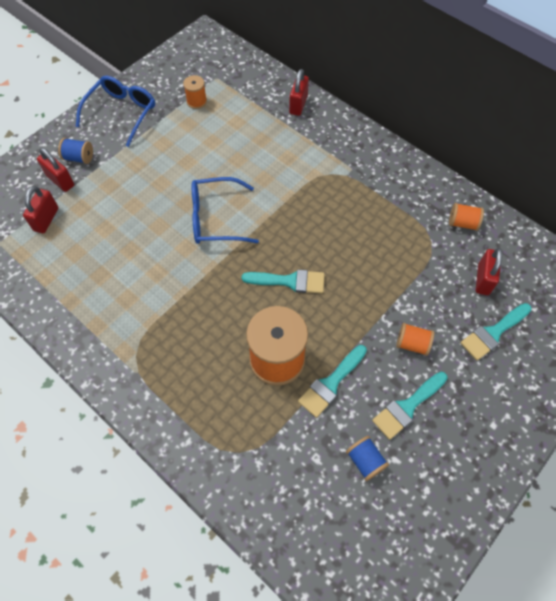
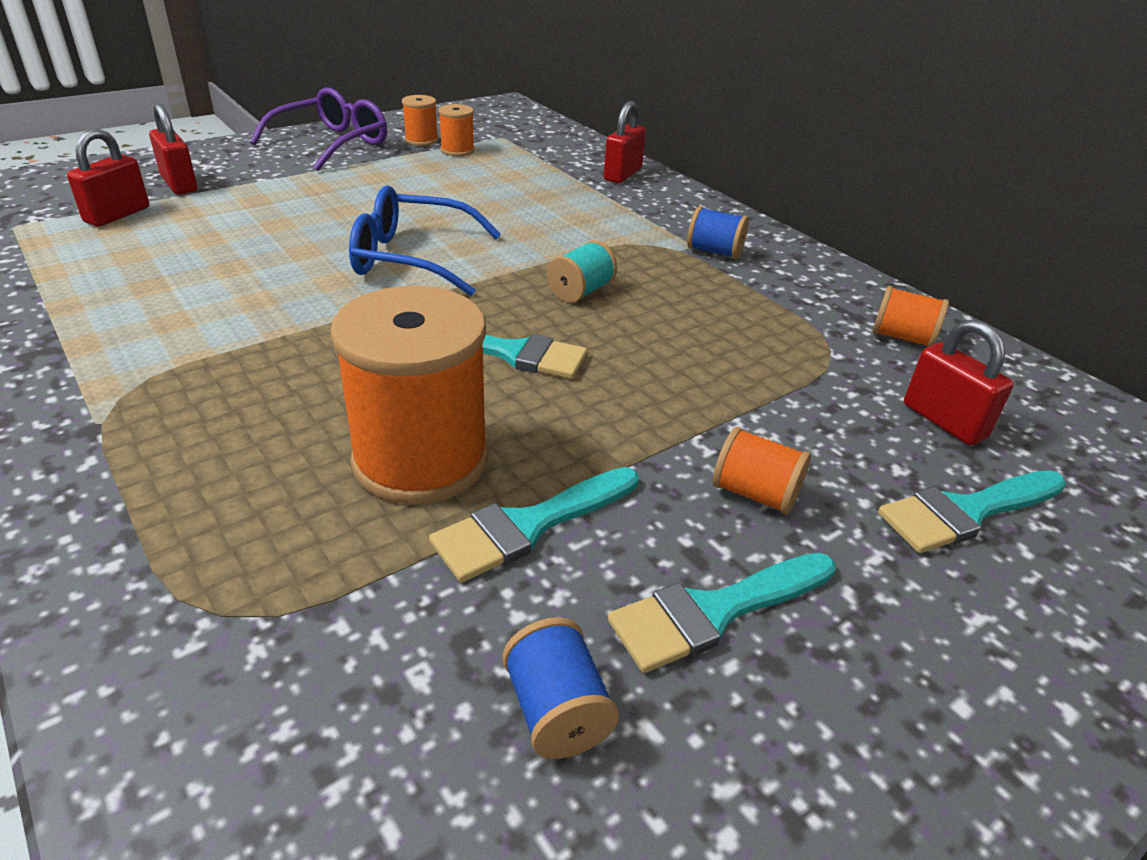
camera: 10 degrees right, 25 degrees down
(79, 158) = (229, 170): blue spool -> blue spool (714, 251)
(122, 113) = (332, 144): blue glasses -> purple glasses
(171, 95) = (421, 140): none -> orange spool
(307, 225) = (581, 292): none -> turquoise spool
(483, 279) = (944, 421): red padlock -> red padlock turned 60 degrees counterclockwise

